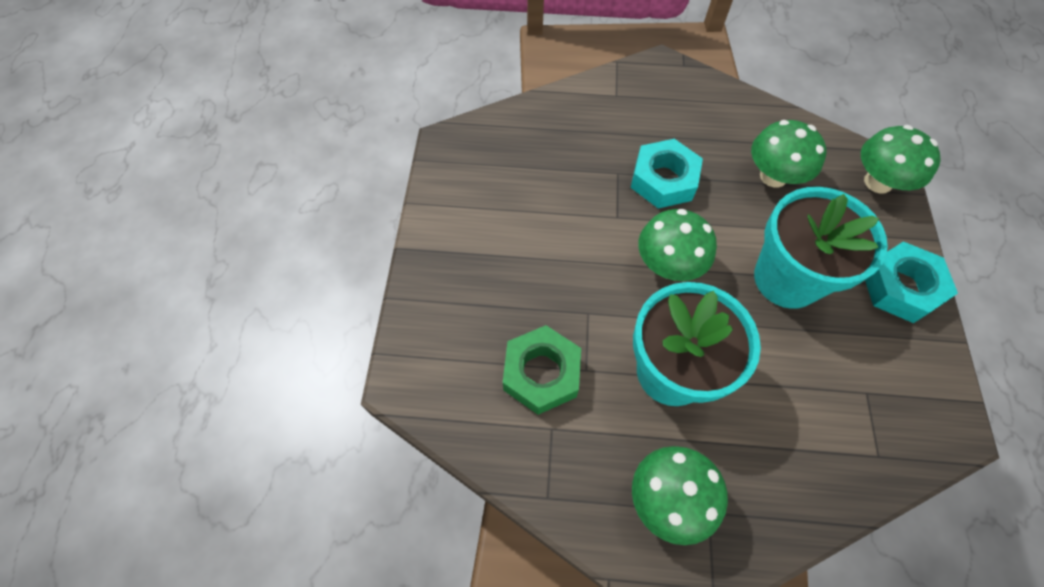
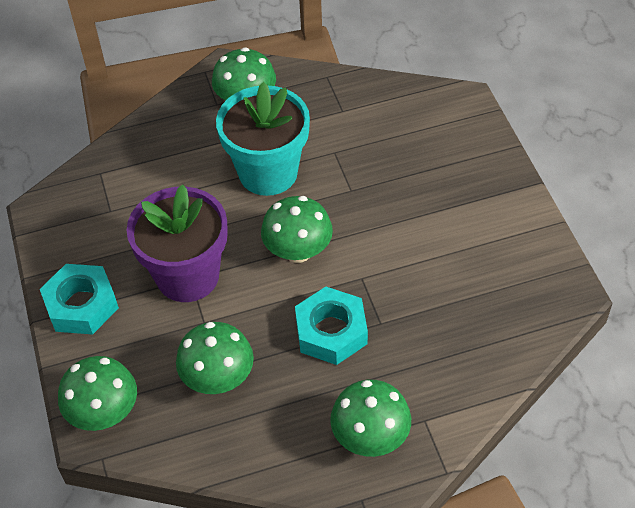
camera: 160 degrees right, 10 degrees down
(541, 373) = (367, 138): green nut -> none
(662, 97) = (370, 437): none -> green mushroom
(786, 279) = (187, 276): turquoise flower pot -> purple flower pot

